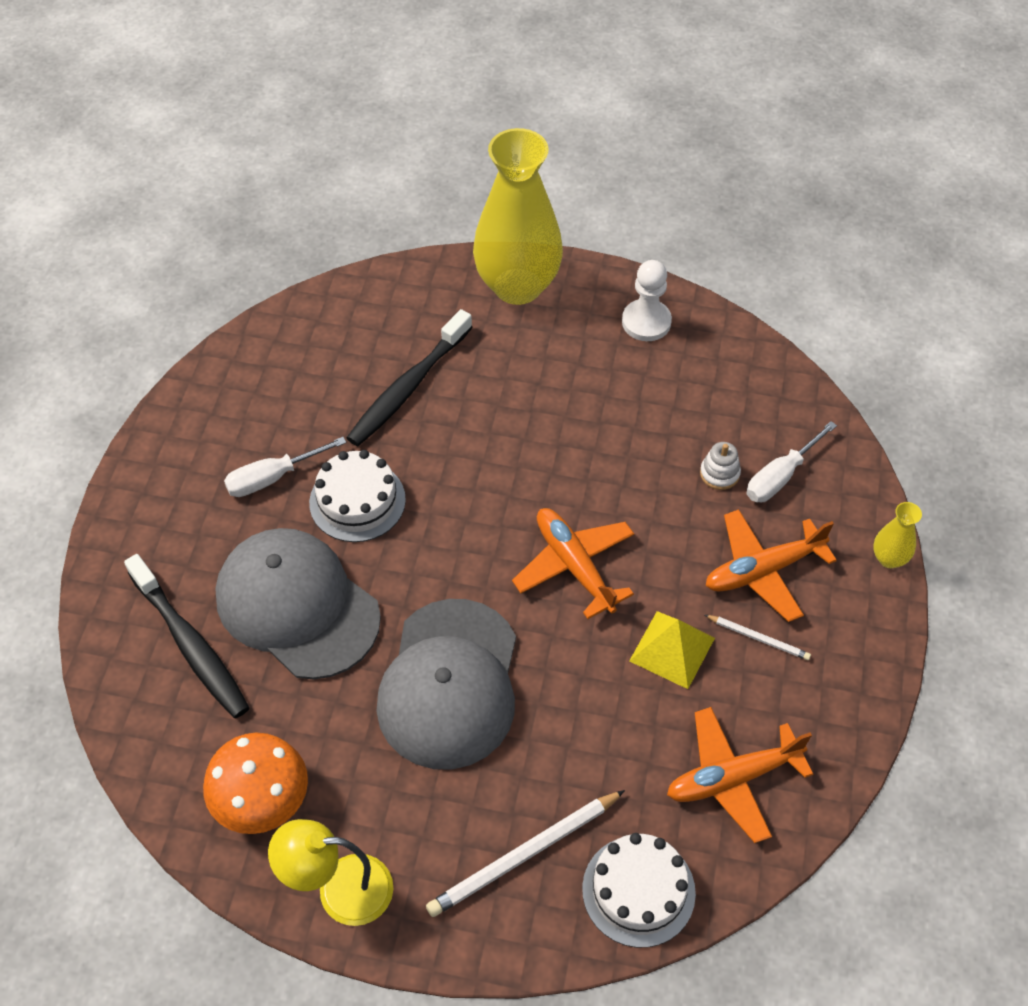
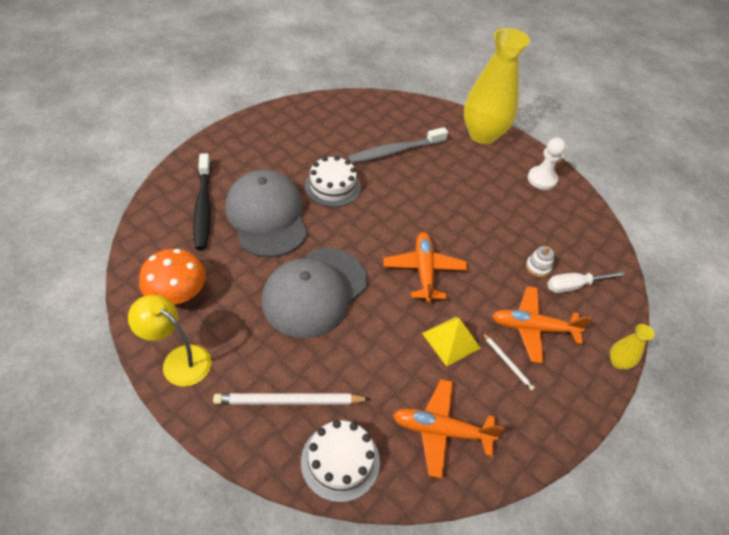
camera: 25 degrees right, 5 degrees down
(273, 477) = (300, 157): white screwdriver -> none
(408, 387) = (395, 151): black toothbrush -> grey toothbrush

